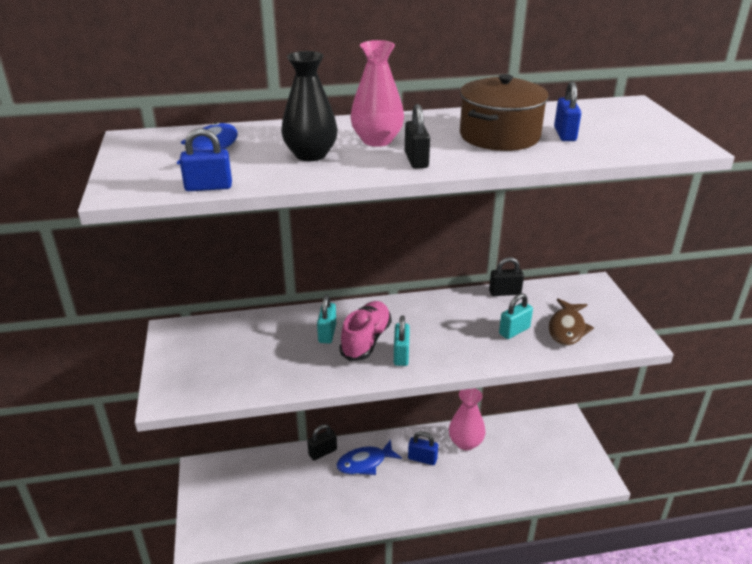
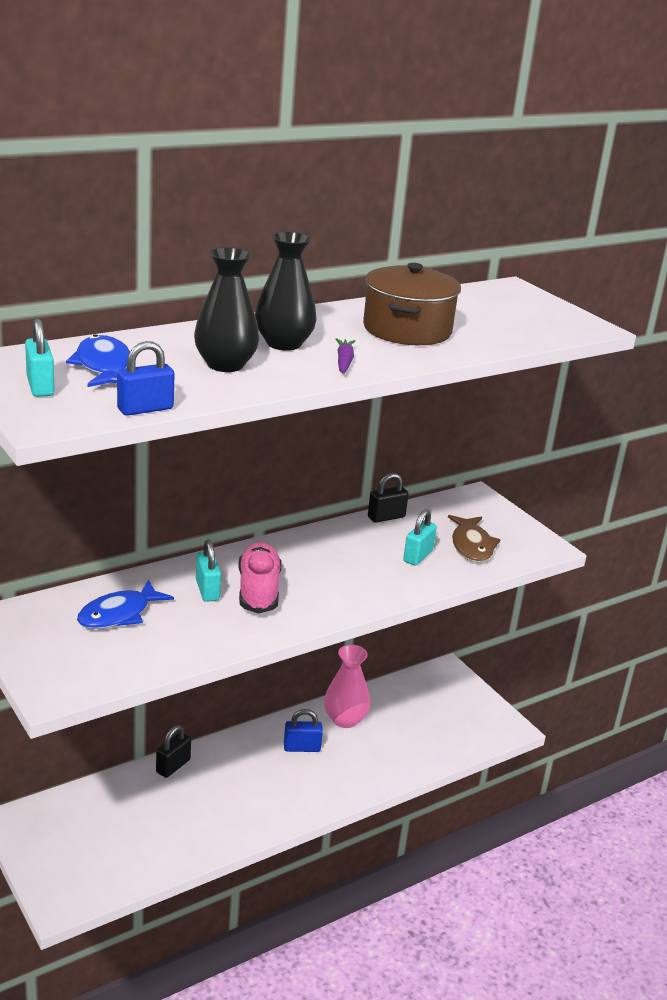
camera: 25 degrees left, 5 degrees down
(365, 463) = (233, 767): blue fish -> blue fish (119, 614)
(377, 140) = (283, 344): pink vase -> black vase
(401, 355) = (308, 600): turquoise padlock -> turquoise padlock (40, 386)
(416, 160) = (344, 362): black padlock -> purple carrot
(565, 134) = (470, 324): blue padlock -> none

